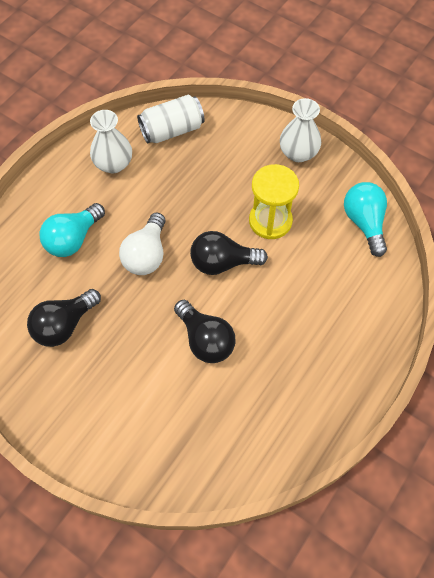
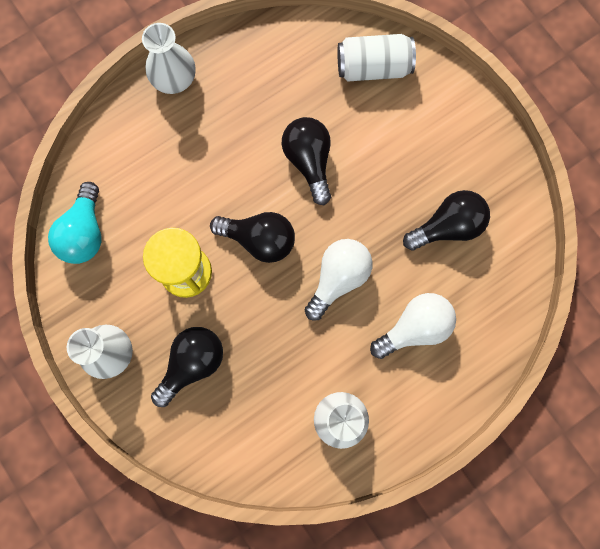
camera: 160 degrees left, 15 degrees up
(73, 239) = (414, 328): turquoise light bulb -> white light bulb
(172, 130) = (251, 446): white can -> white can (373, 68)
(236, 164) = (192, 364): none -> black light bulb
(360, 373) = (174, 79): none -> white vase

